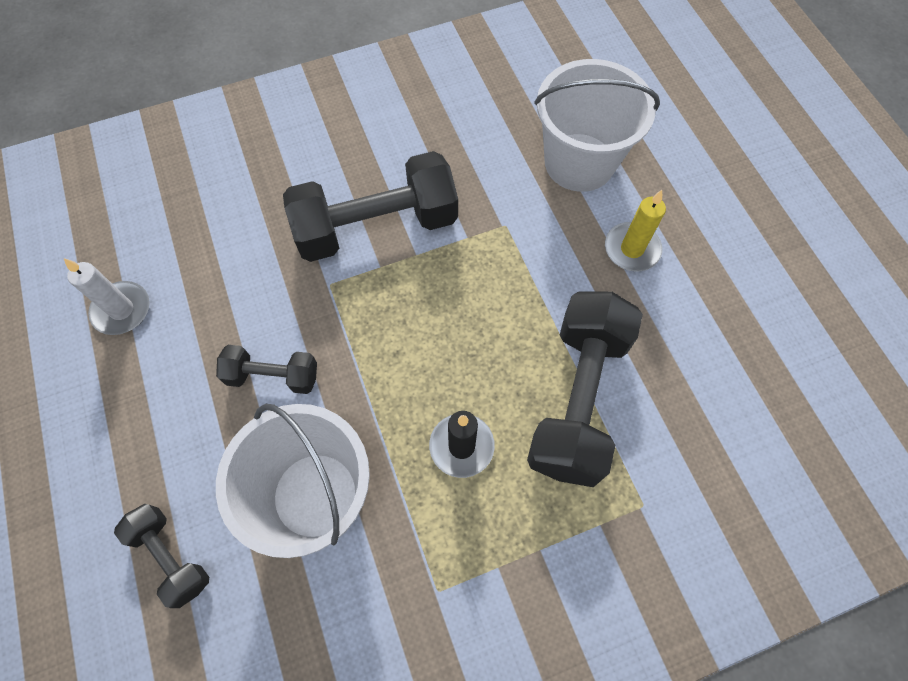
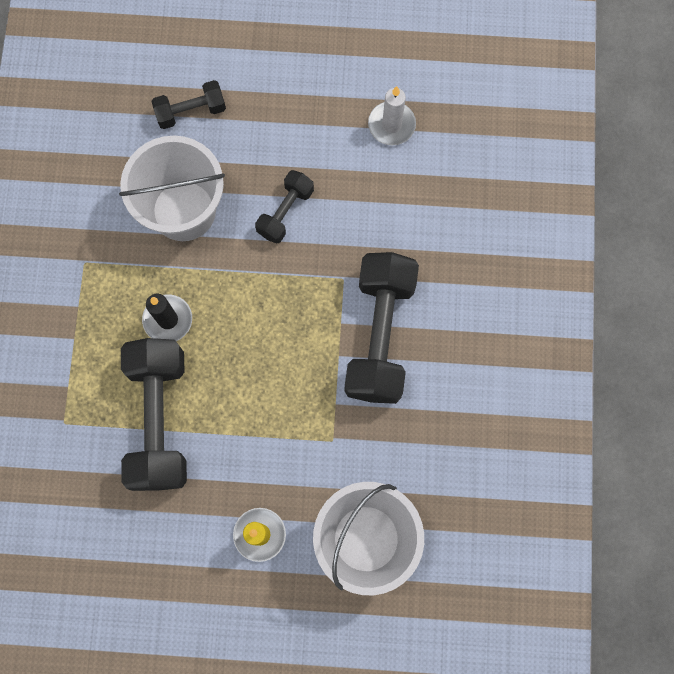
camera: 115 degrees right, 10 degrees up
(578, 399) = (159, 419): black dumbbell -> black dumbbell turned 45 degrees clockwise

